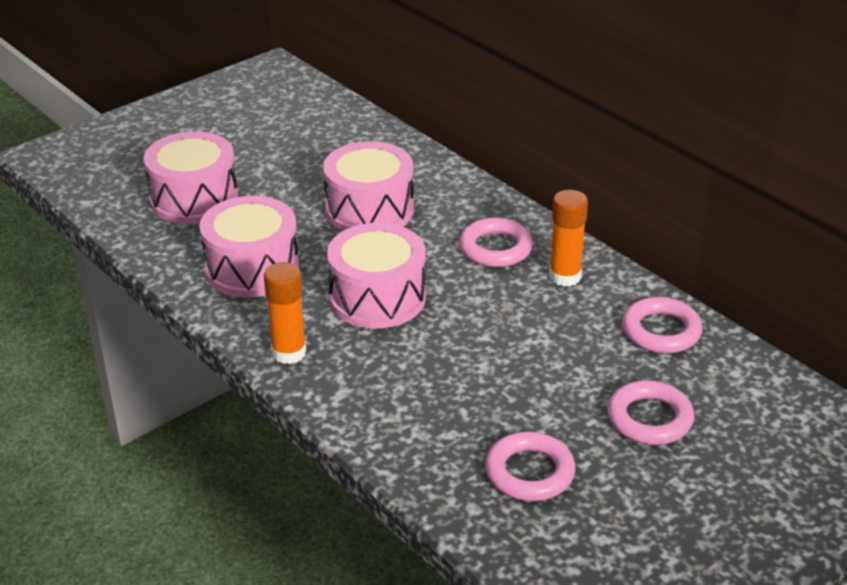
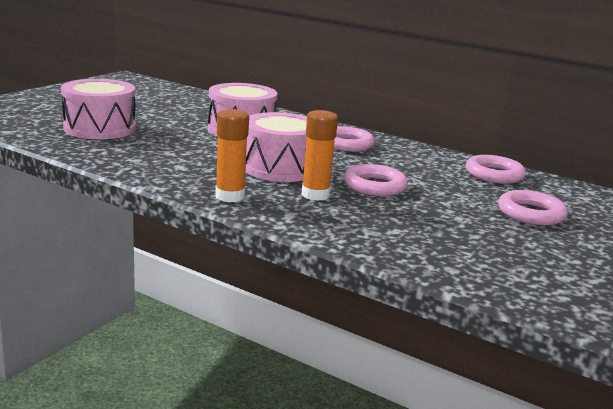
camera: 20 degrees left, 15 degrees down
(252, 268) = (169, 157): pink drum -> none
(529, 472) = (475, 246): pink ring -> pink ring (375, 186)
(565, 276) = (406, 154): orange glue stick -> orange glue stick (315, 195)

